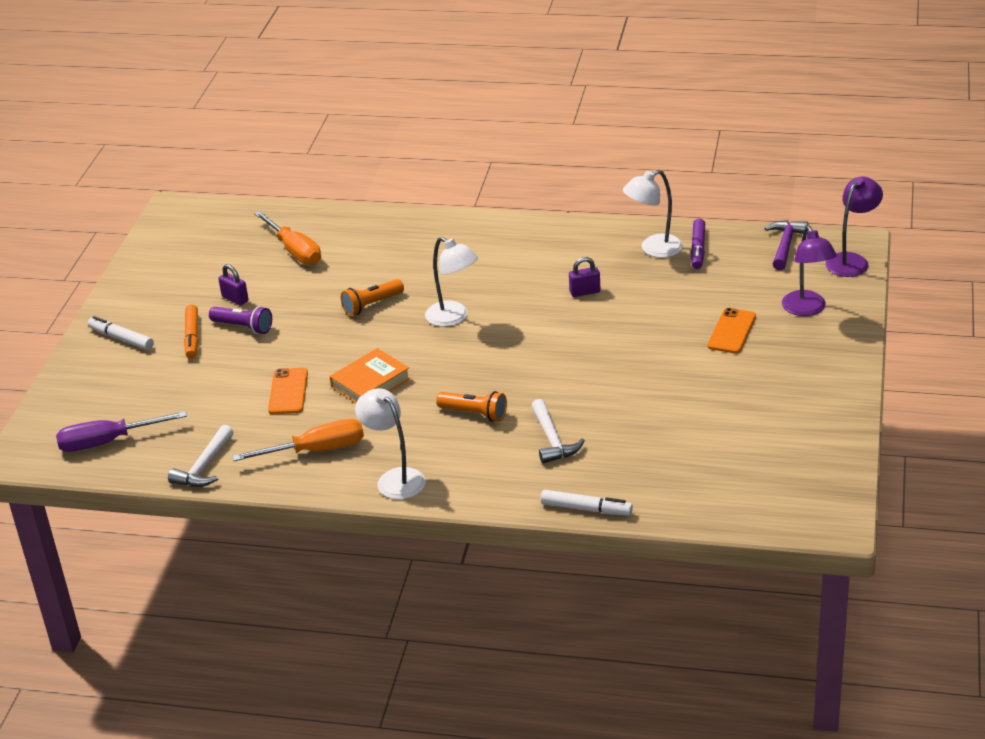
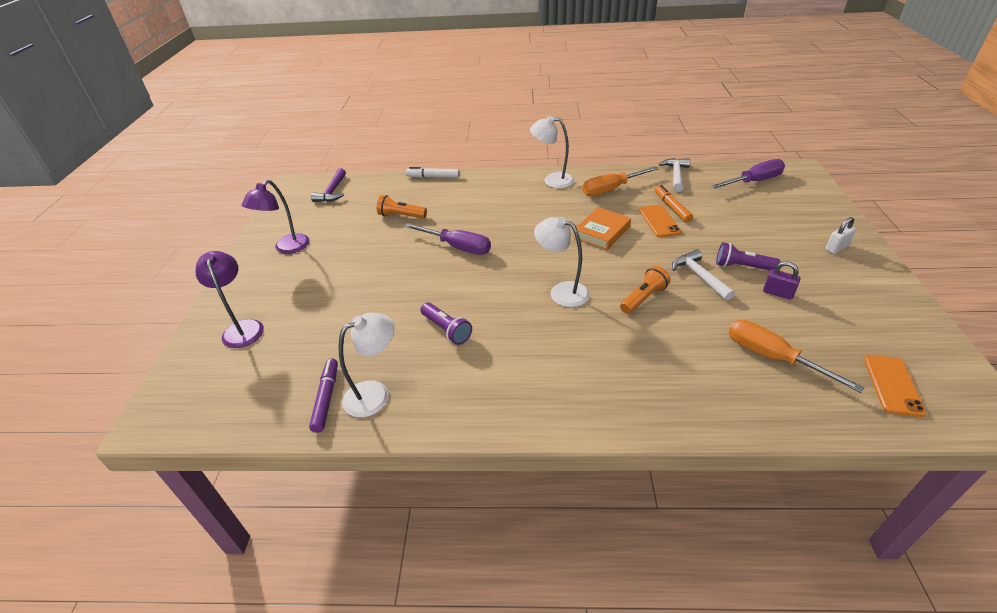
camera: 170 degrees right, 5 degrees up
(121, 338) = (836, 248): white marker -> white padlock
(192, 337) = (777, 254): orange marker -> orange marker (672, 207)
(395, 478) = (552, 180): white lamp -> white lamp turned 150 degrees clockwise
(474, 414) = (515, 219): orange flashlight -> orange flashlight (401, 216)
(552, 440) = (458, 208): white hammer -> white hammer (699, 276)
(561, 380) = (457, 247): none -> purple screwdriver
(585, 292) = (446, 329): purple padlock -> purple flashlight
(732, 331) = (317, 299): orange phone -> orange phone (892, 385)
(785, 245) = (227, 413): purple hammer -> purple hammer (332, 192)
(851, 260) = (167, 394): purple lamp -> purple lamp (287, 248)

